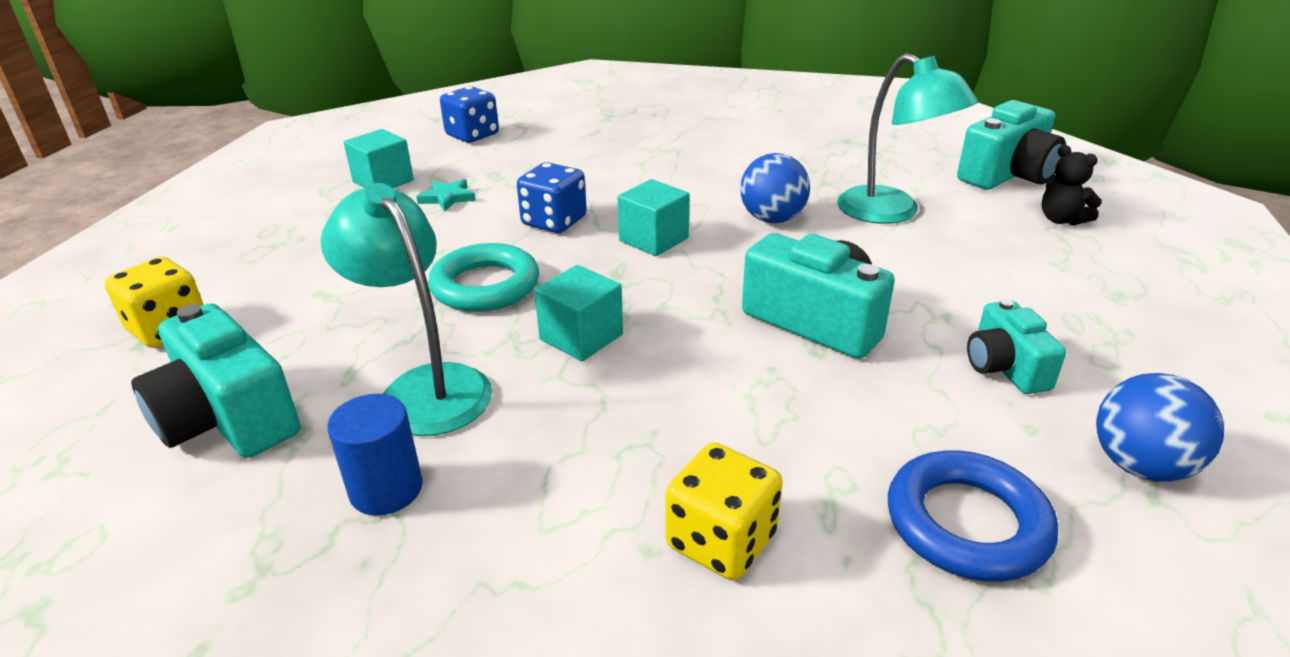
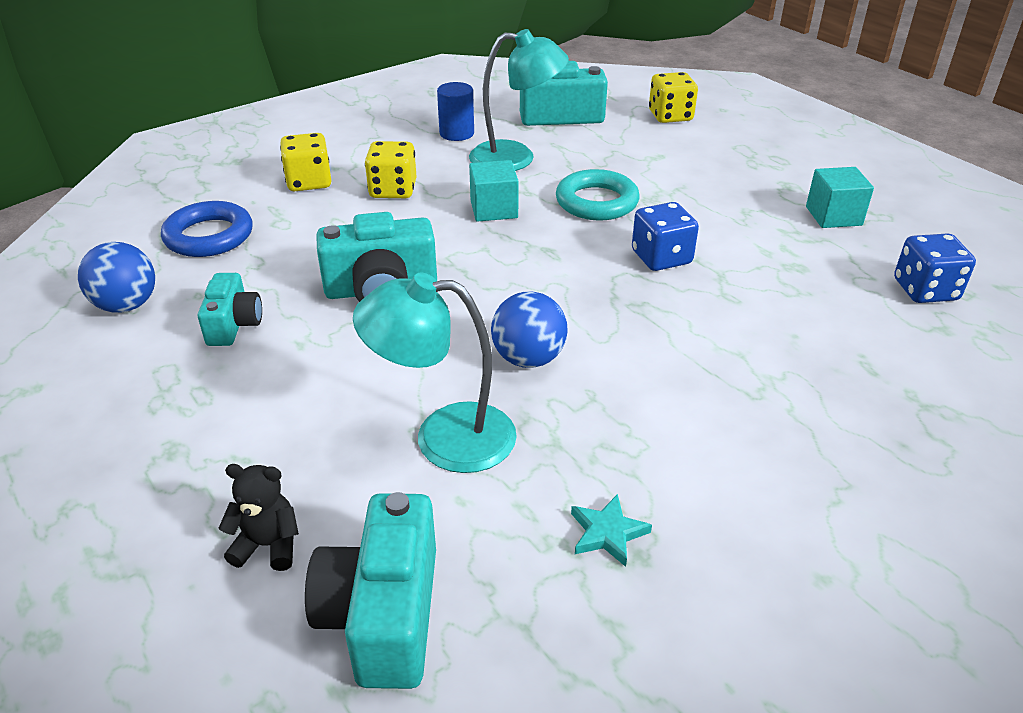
camera: 130 degrees right, 5 degrees up
(447, 198) = (764, 231): turquoise star -> turquoise star (607, 533)
(635, 438) = (393, 190): none -> yellow dice
(653, 239) = (574, 285): turquoise cube -> none
(1004, 367) = (234, 325): turquoise camera -> turquoise camera turned 60 degrees clockwise

